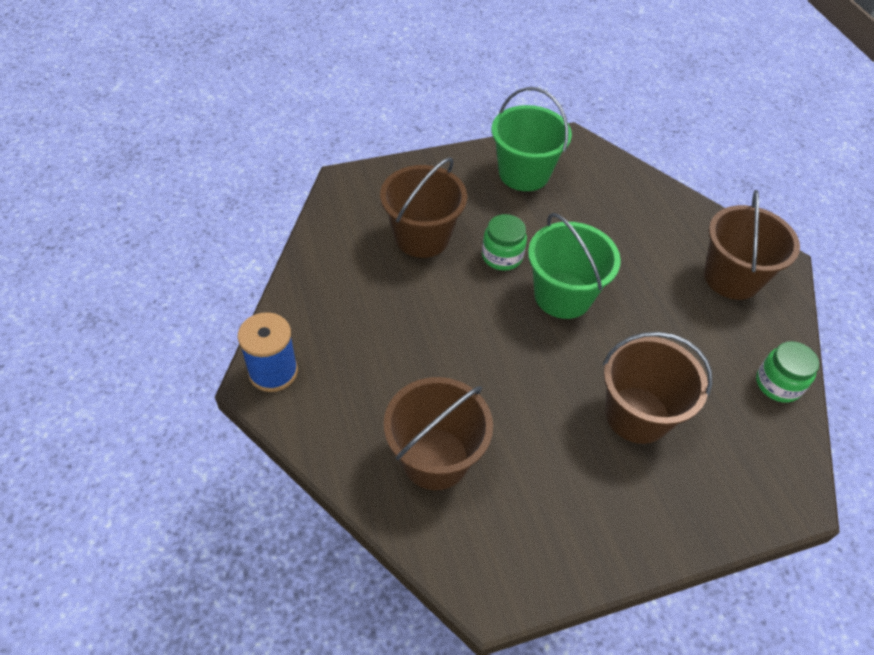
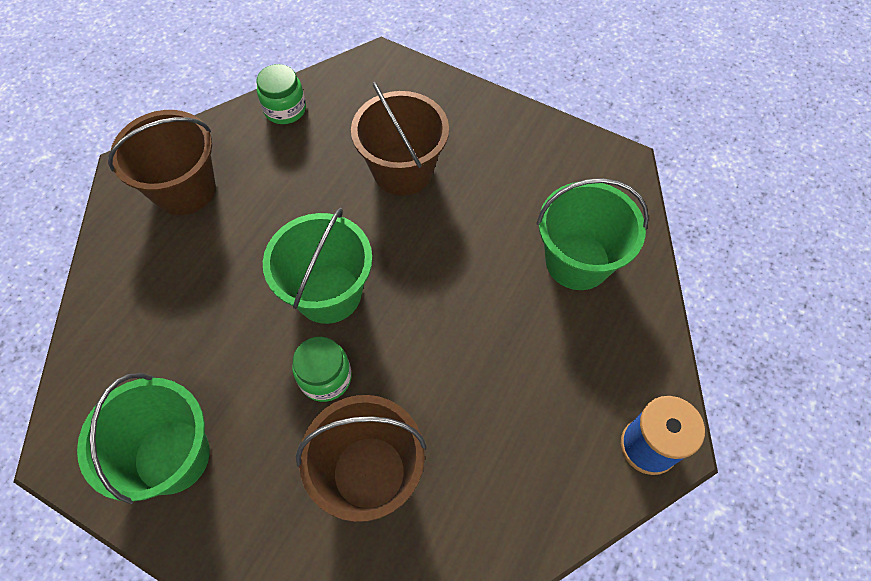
camera: 130 degrees left, 10 degrees up
(435, 458) = (577, 261): brown bucket -> green bucket

